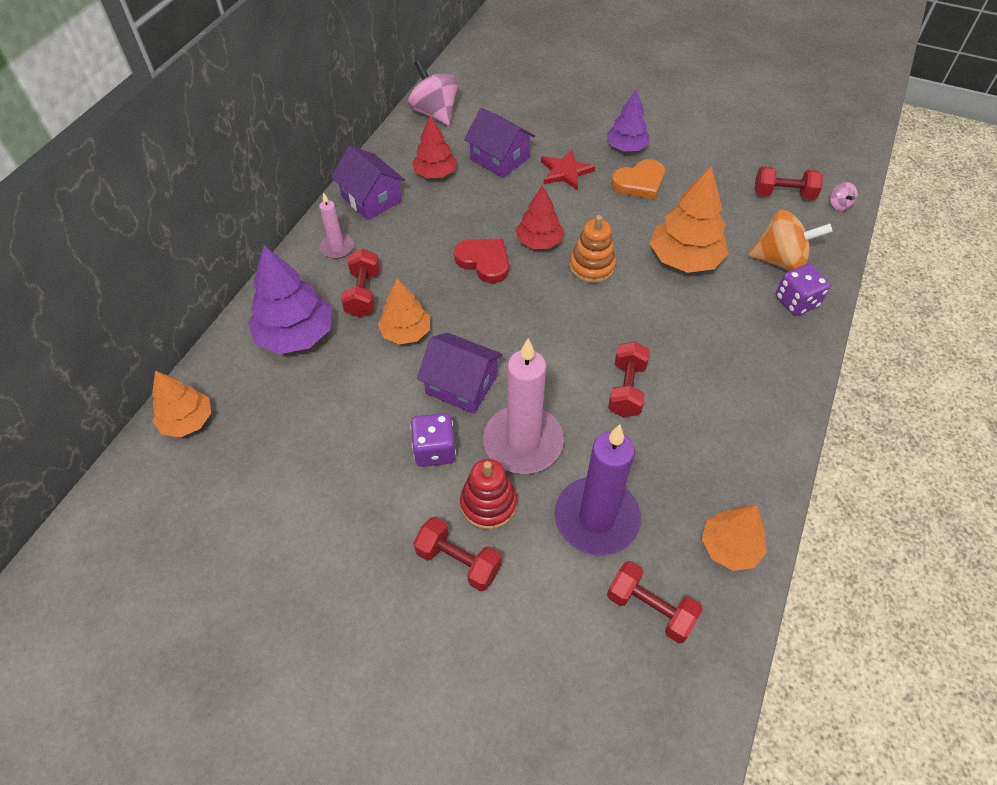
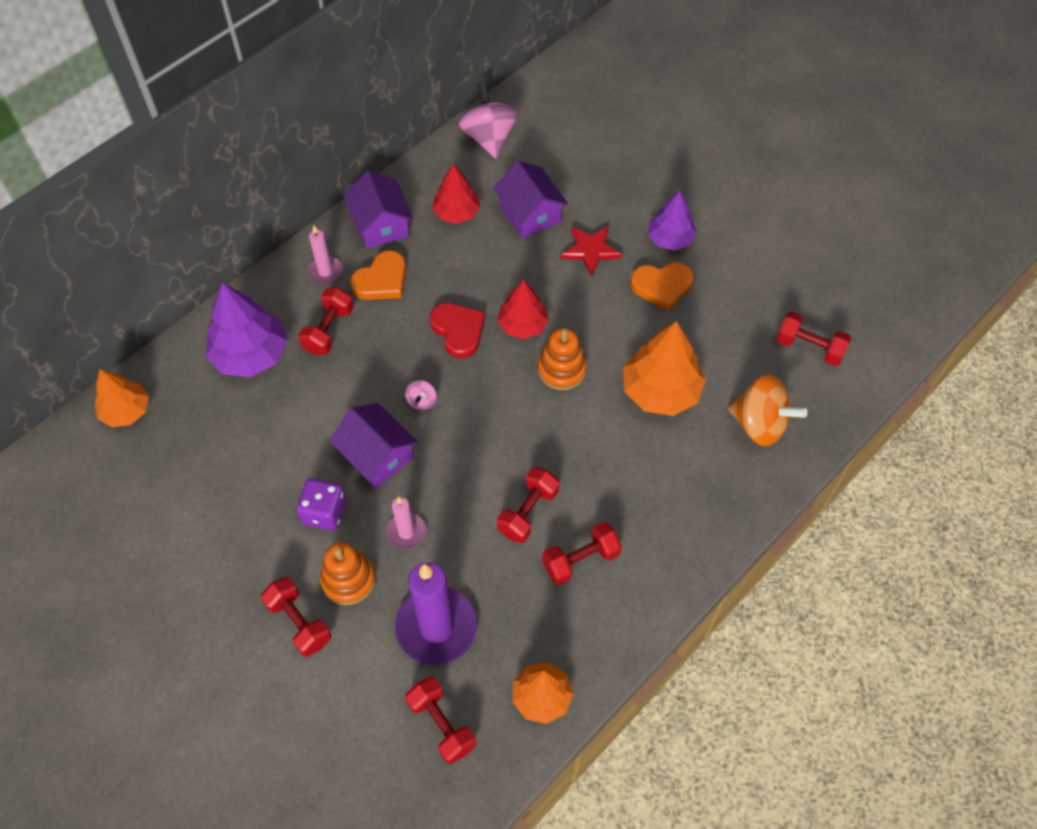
camera: 20 degrees right, 5 degrees up
(393, 241) = (381, 280): none -> orange heart
(406, 332) = (350, 384): orange tree -> none
(488, 504) = (348, 580): red stacking toy -> orange stacking toy
(523, 442) = (406, 532): pink candle -> pink candle, size x0.51
(696, 414) = (580, 560): none -> red dumbbell
(796, 302) = (749, 476): purple dice -> none
(839, 205) = (863, 379): pink spinning top -> pink spinning top (422, 401)

